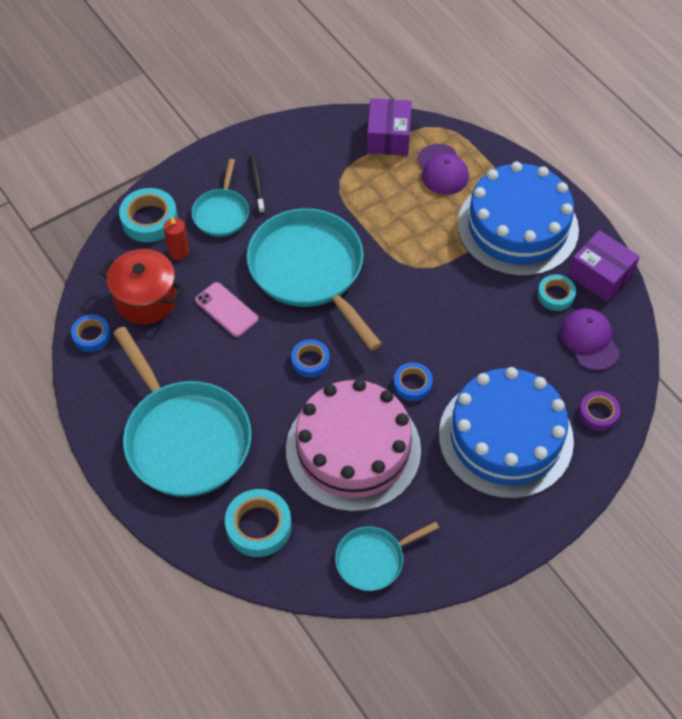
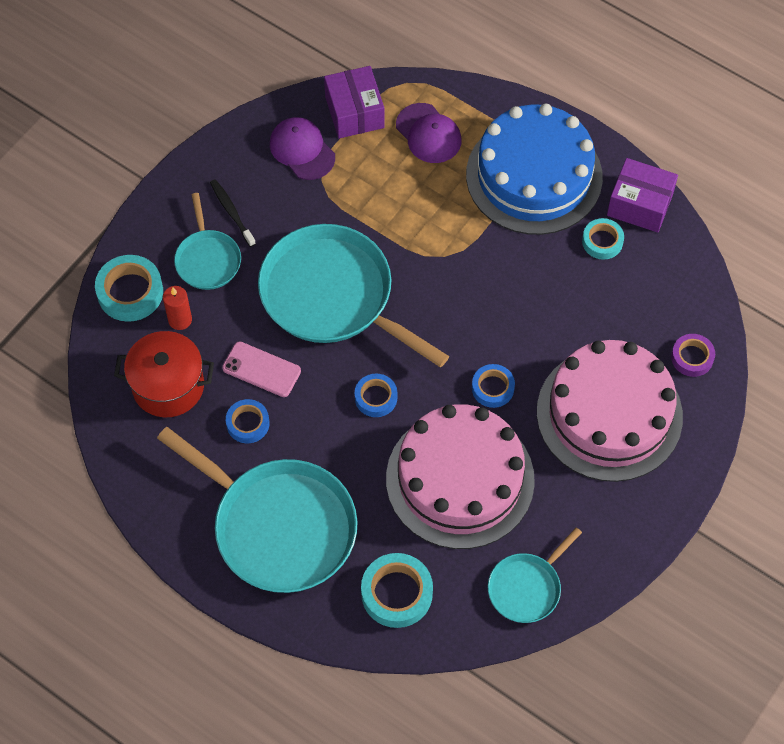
camera: 20 degrees left, 5 degrees up
(91, 336) = (126, 447): blue tape -> blue tape (248, 423)
(505, 437) = (609, 414): blue cake -> pink cake
(589, 340) = (655, 281): purple cap -> purple cap (302, 150)

